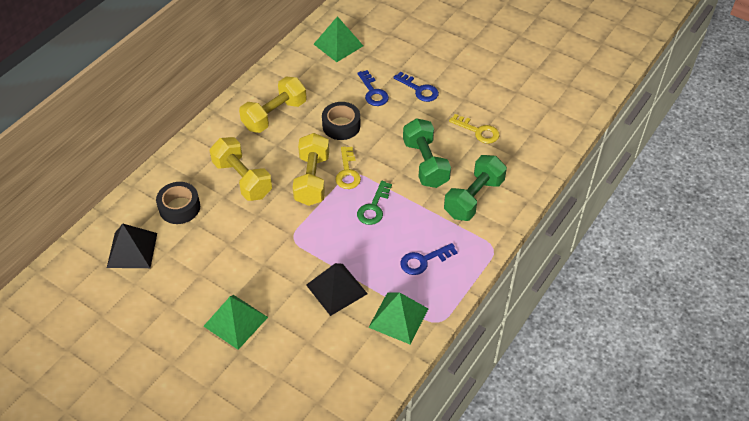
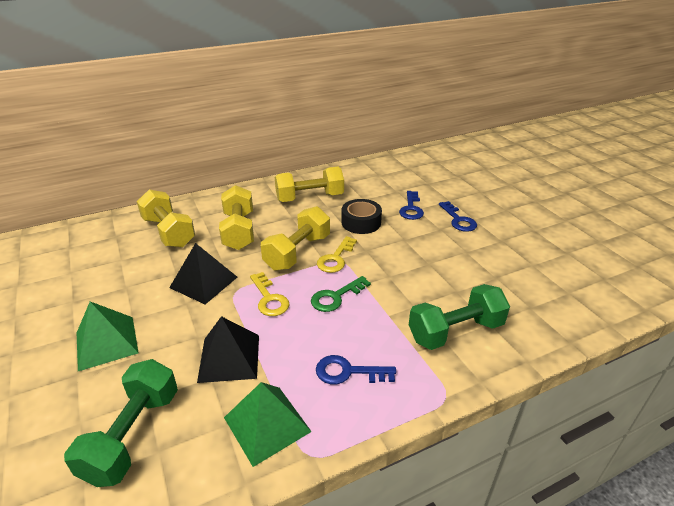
camera: 30 degrees right, 15 degrees down
(132, 250) = (99, 247): black pyramid -> black pyramid (204, 282)
(179, 207) = (169, 232): black tape -> yellow dumbbell
(338, 45) = (405, 170): green pyramid -> none
(425, 163) = (421, 279): green dumbbell -> green dumbbell (133, 435)
(478, 131) = (501, 271): yellow key -> yellow key (269, 298)

